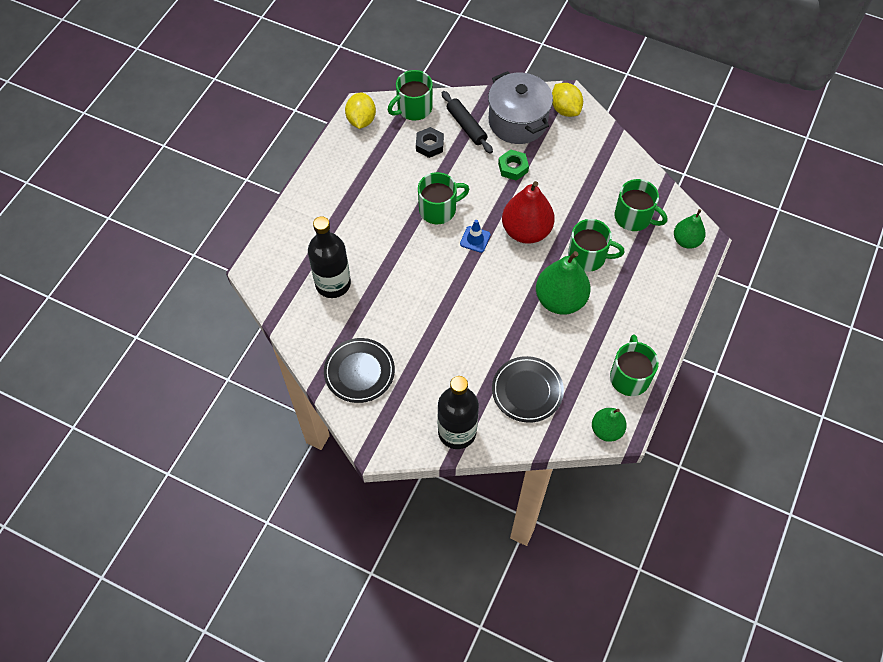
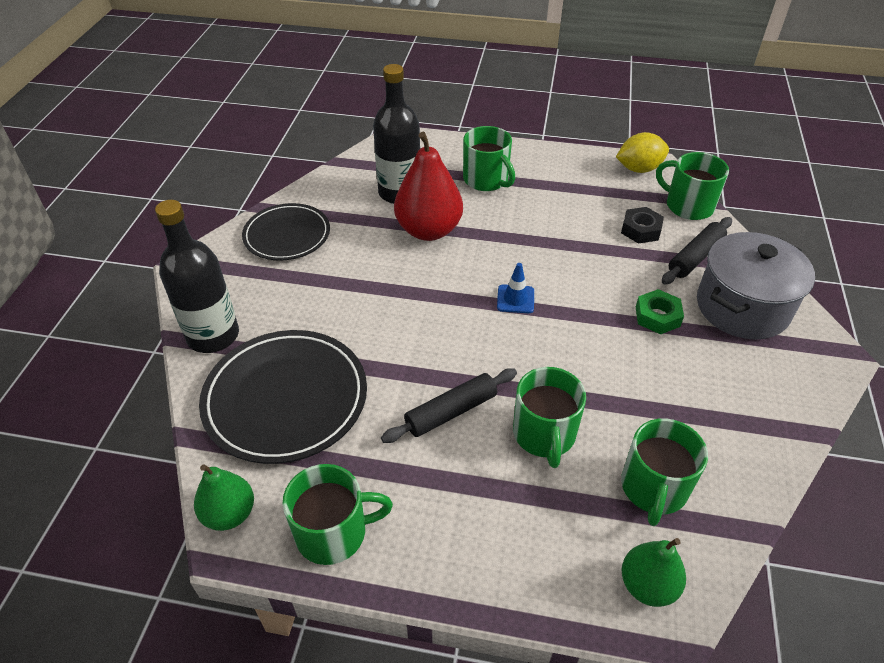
camera: 75 degrees right, 15 degrees down
(438, 209) = (545, 256): green mug -> green mug (486, 180)
(526, 231) = (555, 350): red pear -> red pear (428, 230)
(527, 391) = (286, 399): black plate -> black plate, size x1.53
(560, 300) = (451, 412): green pear -> black rolling pin
(565, 109) = (807, 358): yellow lemon -> none

